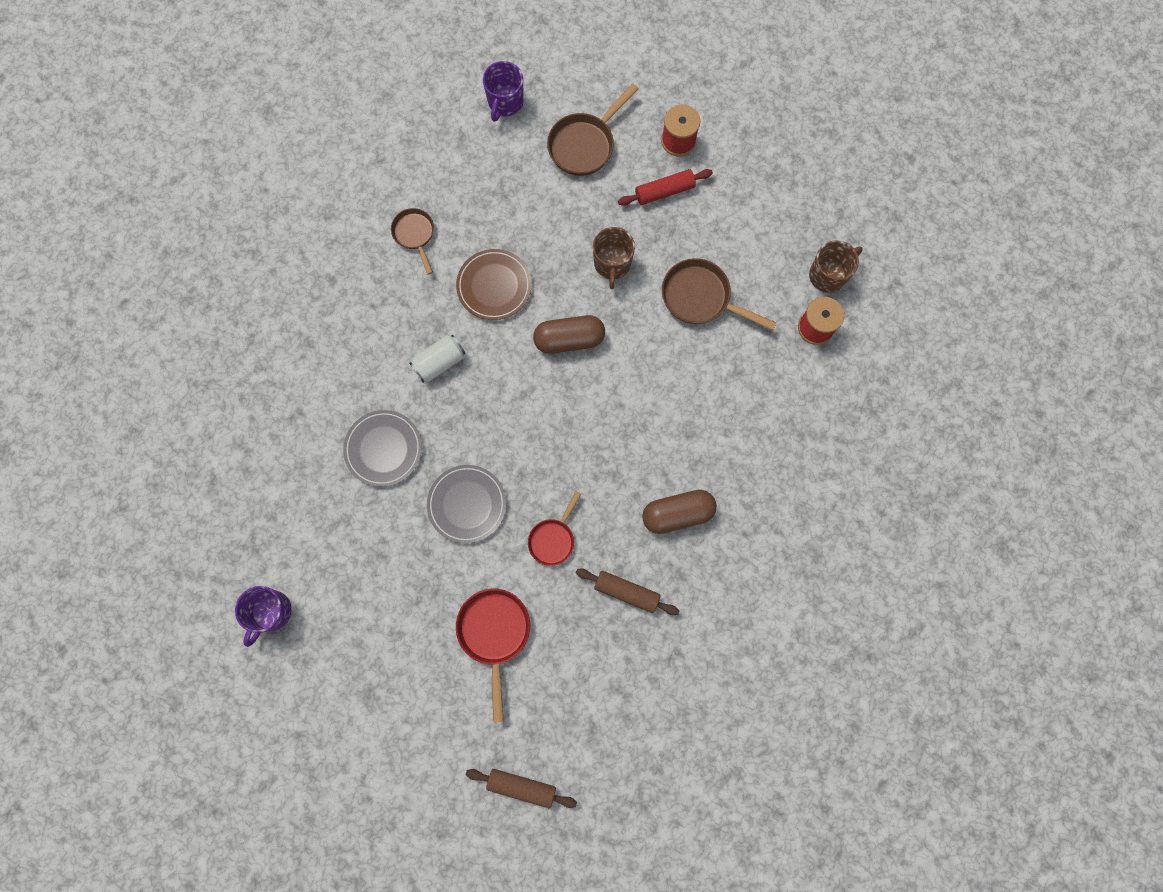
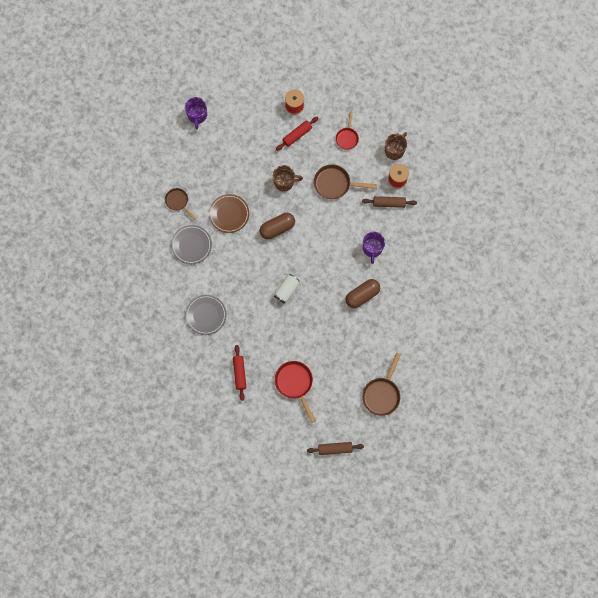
camera: 20 degrees left, 0 degrees up
(271, 612) = (182, 413): purple mug -> purple mug (372, 248)
(402, 577) = (239, 373): none -> red rolling pin
(439, 362) = (216, 262): white can -> white can (287, 290)
(467, 504) = (258, 327): grey plate -> grey plate (191, 245)
(553, 539) = (306, 329): red pan -> red pan (347, 137)
(585, 144) = (247, 124): brown pan -> brown pan (382, 394)
(612, 264) = (284, 182): brown mug -> brown mug turned 75 degrees counterclockwise
(626, 592) = (351, 341): brown rolling pin -> brown rolling pin (389, 203)

